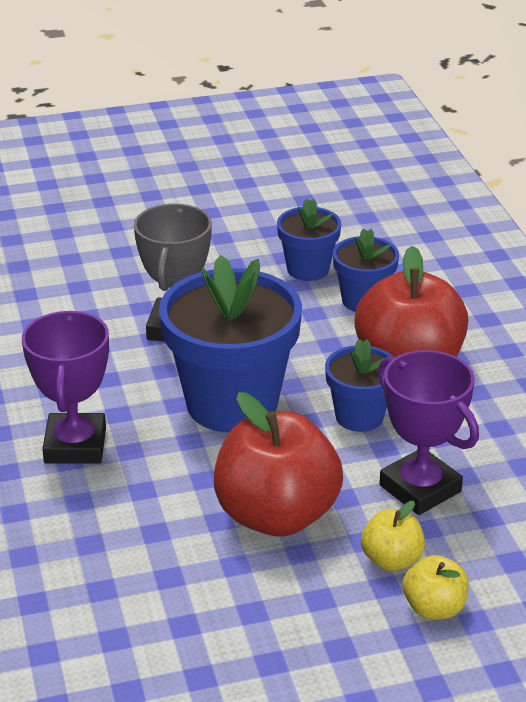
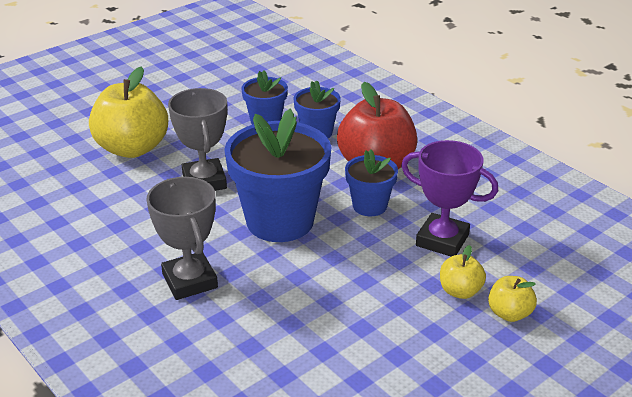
camera: 25 degrees left, 0 degrees up
(75, 445) = (190, 281): purple trophy -> grey trophy
(121, 263) = (132, 148): none -> yellow apple
(276, 515) = (365, 286): red apple -> none

